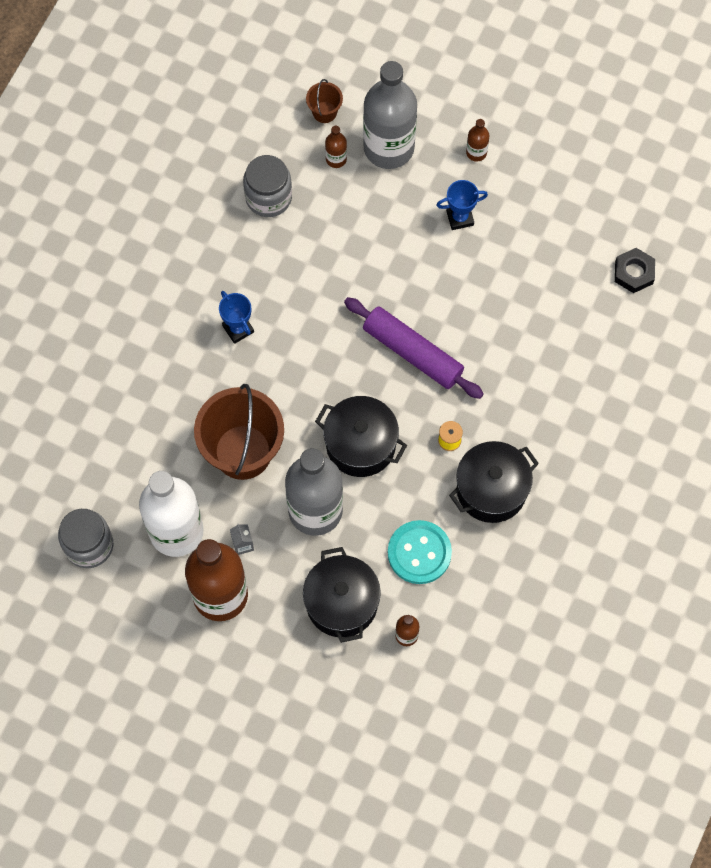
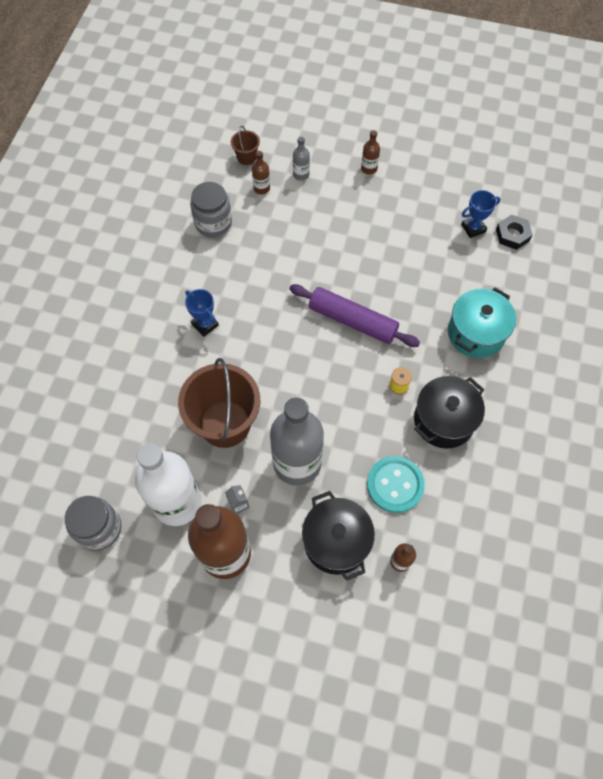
camera: 10 degrees left, 5 degrees down
(360, 445) = (325, 401): black pot -> none
(389, 147) = (301, 174): grey bottle -> grey bottle, size x0.41
(460, 218) = (367, 215): blue trophy -> blue trophy (473, 228)
(555, 392) = (476, 333): none -> turquoise pot

